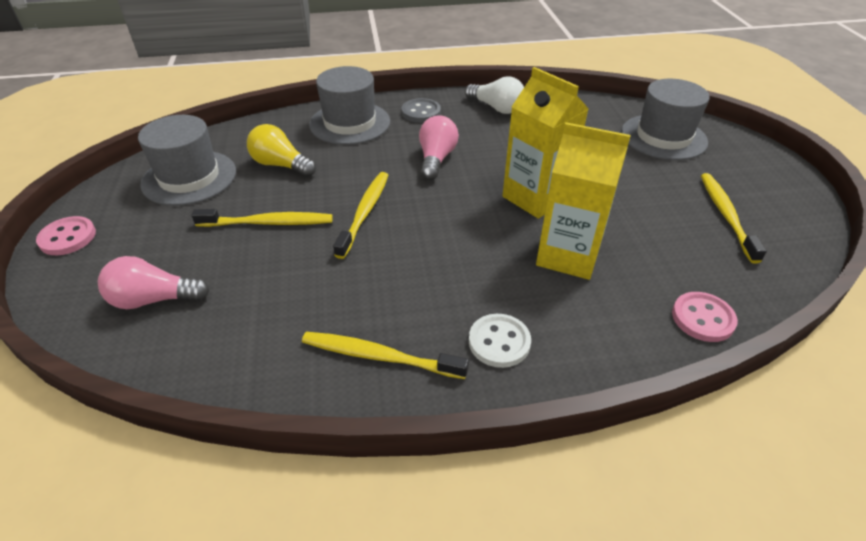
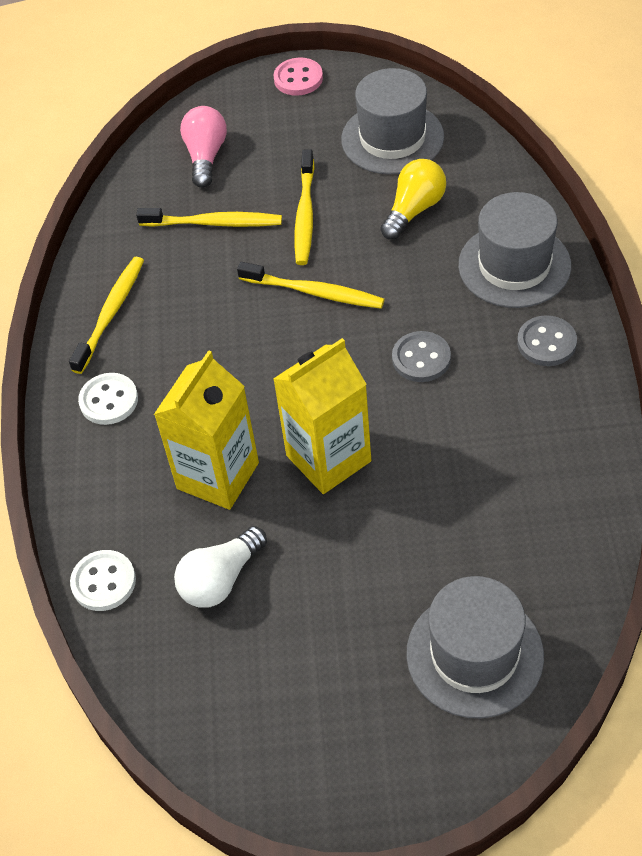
camera: 100 degrees right, 10 degrees up
(436, 159) = (421, 358): pink light bulb -> grey button
(496, 108) = (564, 437): white light bulb -> white light bulb (221, 579)
(702, 318) = (103, 582): pink button -> white button
(726, 216) = (269, 672): yellow toothbrush -> yellow toothbrush (213, 223)

